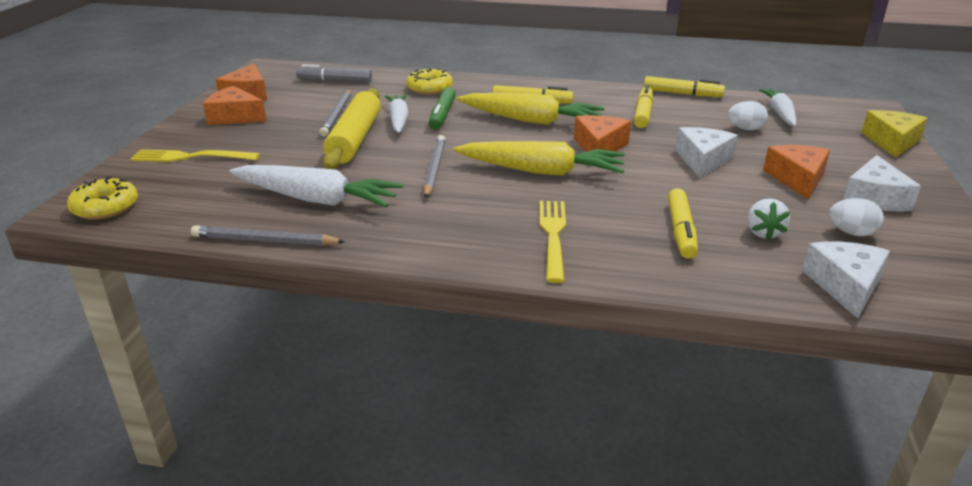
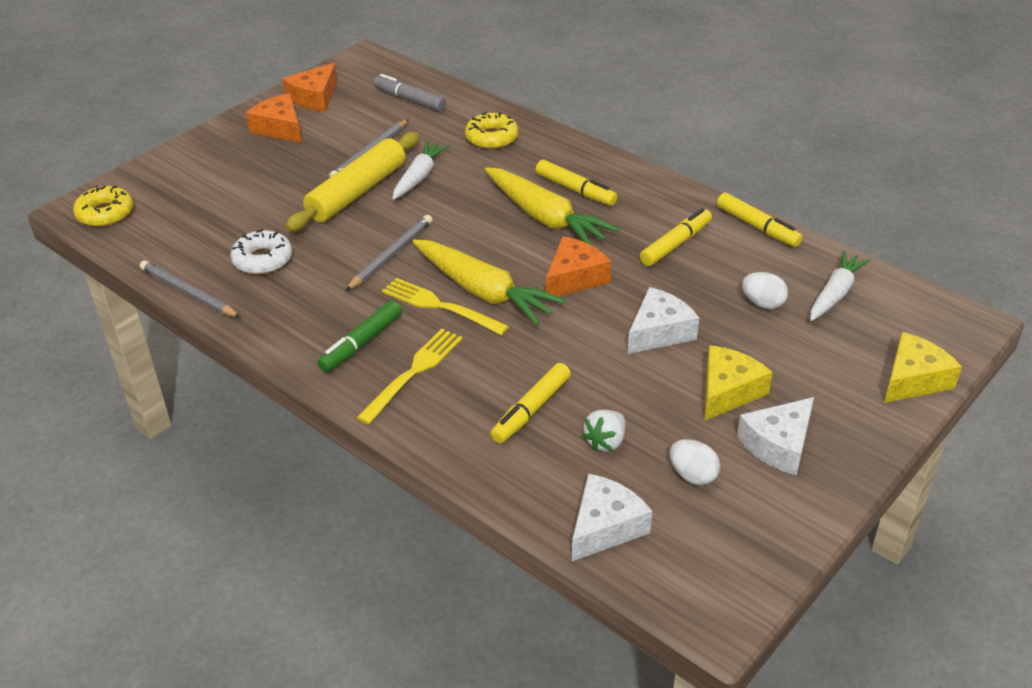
camera: 30 degrees right, 10 degrees up
(190, 157) = (205, 172): yellow fork -> yellow fork (439, 306)
(316, 199) = (262, 260): white carrot -> white donut
(442, 115) = (466, 183): green marker -> green marker (361, 343)
(797, 179) = (728, 391): orange cheese -> yellow cheese

